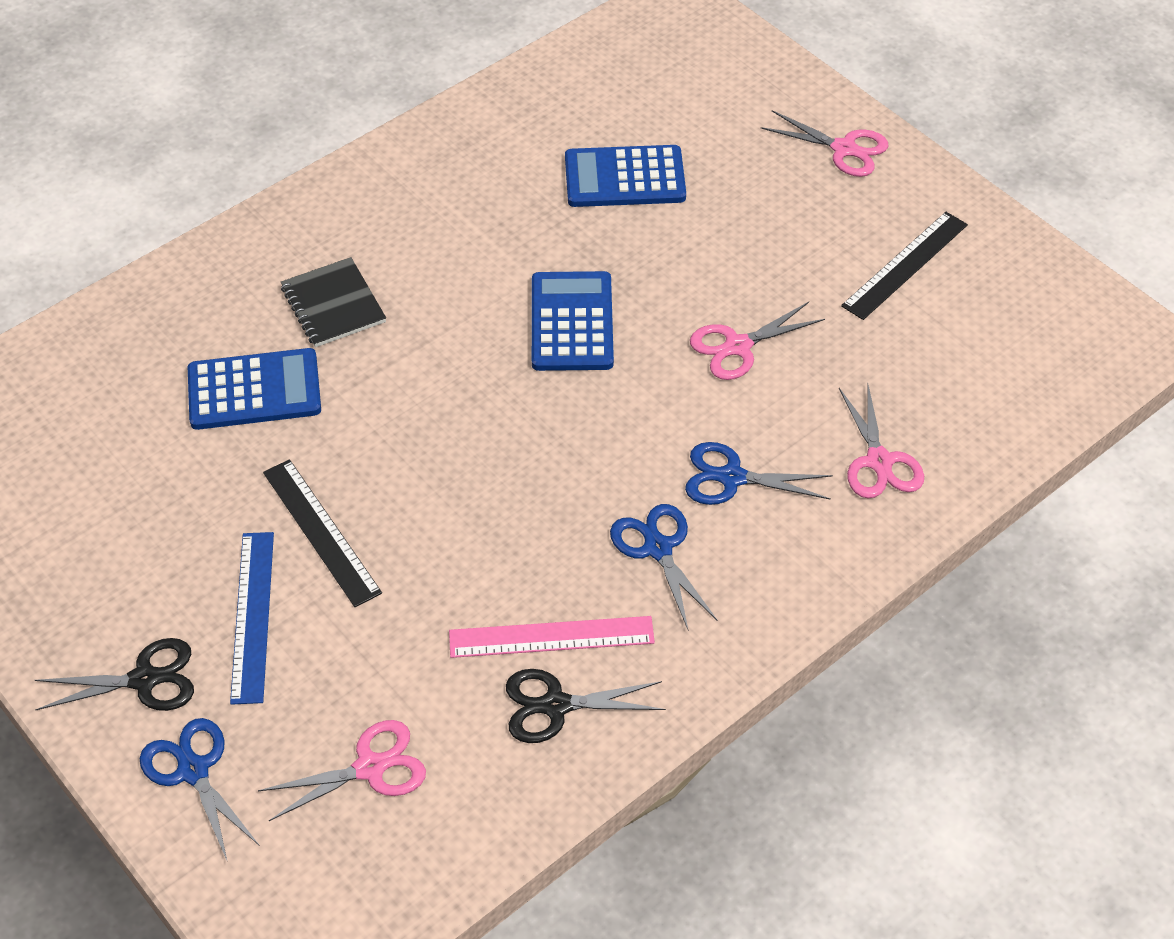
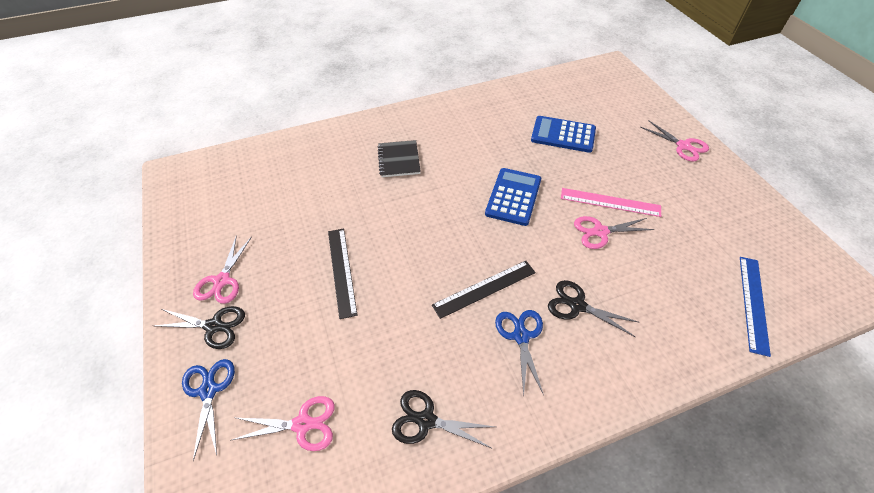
camera: 20 degrees right, 0 degrees up
(252, 616) = (285, 307): blue ruler -> blue ruler (753, 303)
(254, 390) = (343, 190): blue calculator -> none
(551, 637) = (440, 373): pink ruler -> pink ruler (610, 202)
(731, 477) = (577, 305): blue scissors -> black scissors
(879, 461) = (671, 321): pink scissors -> pink scissors (222, 281)
(905, 265) = (707, 212): black ruler -> black ruler (484, 288)

